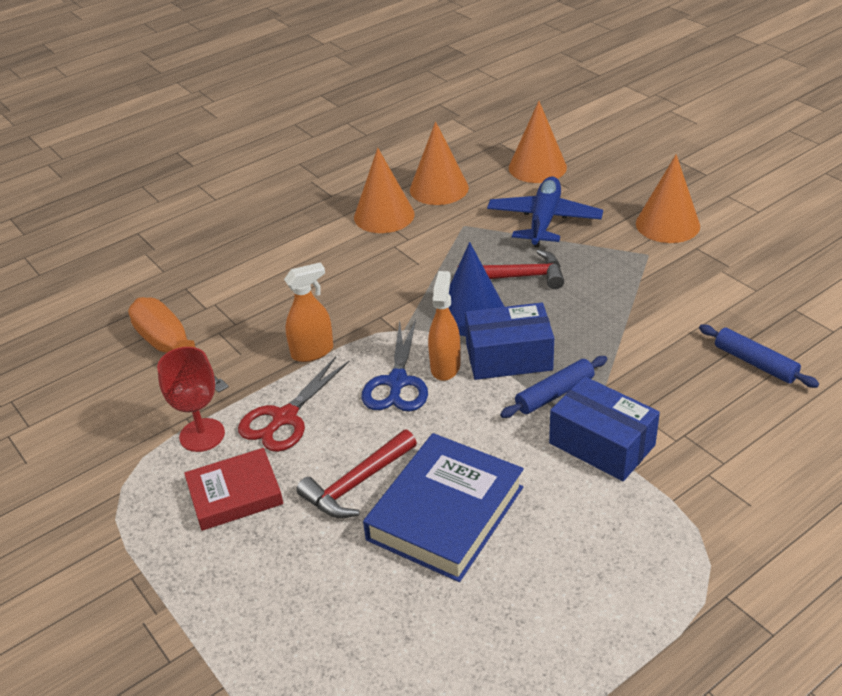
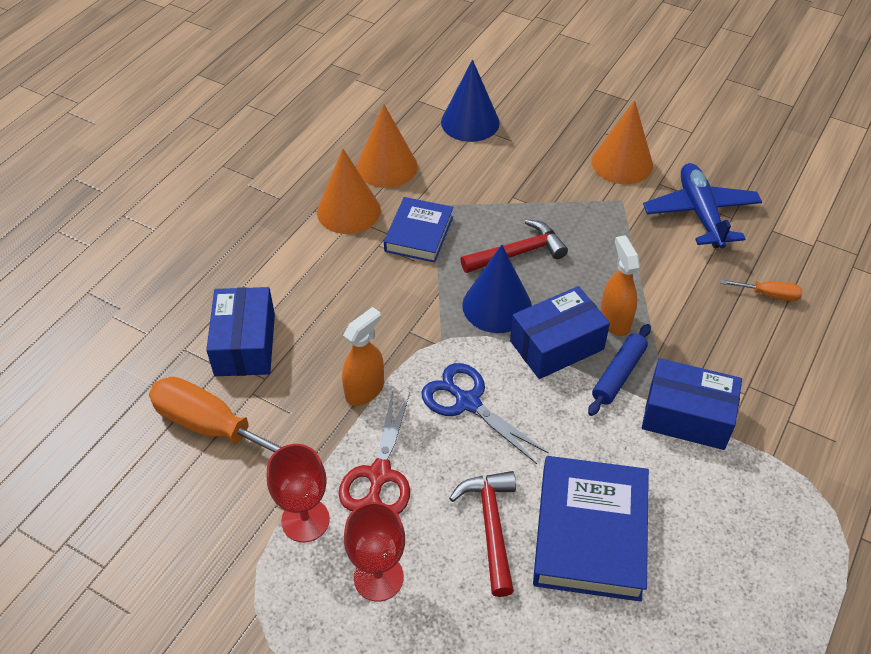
camera: 25 degrees left, 10 degrees up
(235, 295) = (245, 344): none -> blue box
(235, 494) = (378, 577): red book -> red goblet
(357, 483) = (491, 527): red hammer -> red hammer turned 150 degrees clockwise
(397, 382) = (468, 402): blue scissors -> blue scissors turned 150 degrees clockwise
(435, 244) = (419, 234): none -> blue book
(445, 366) = (504, 372): orange spray bottle -> orange spray bottle (615, 320)
(537, 167) = (470, 122): orange cone -> blue cone
(544, 221) = (508, 183): blue plane -> blue plane (700, 213)
(755, 363) = (769, 295): blue rolling pin -> orange screwdriver

